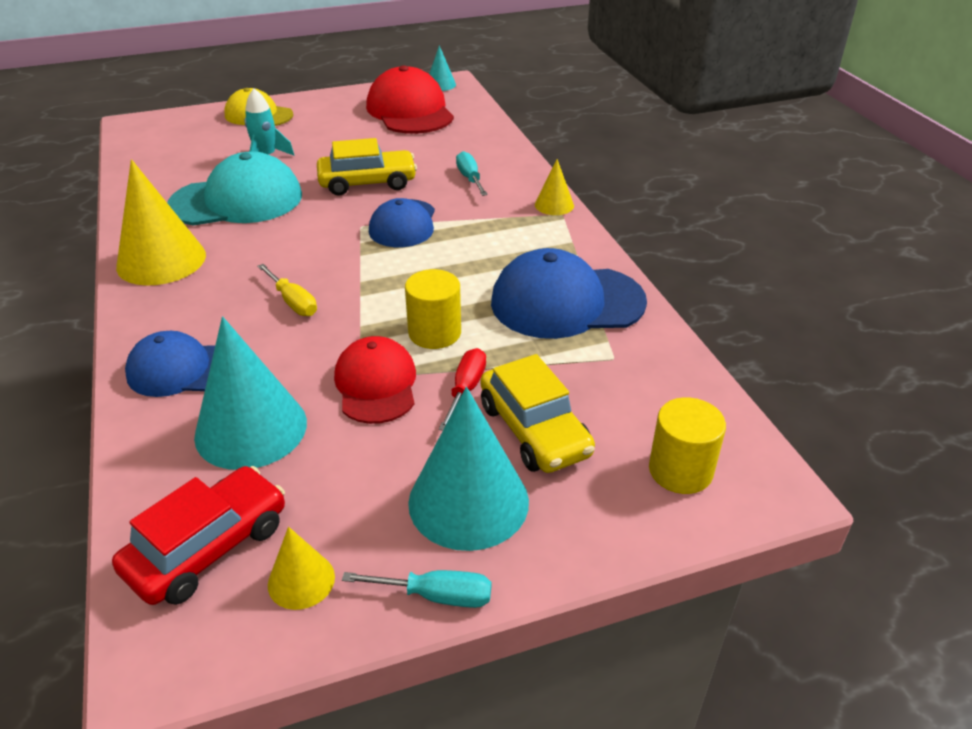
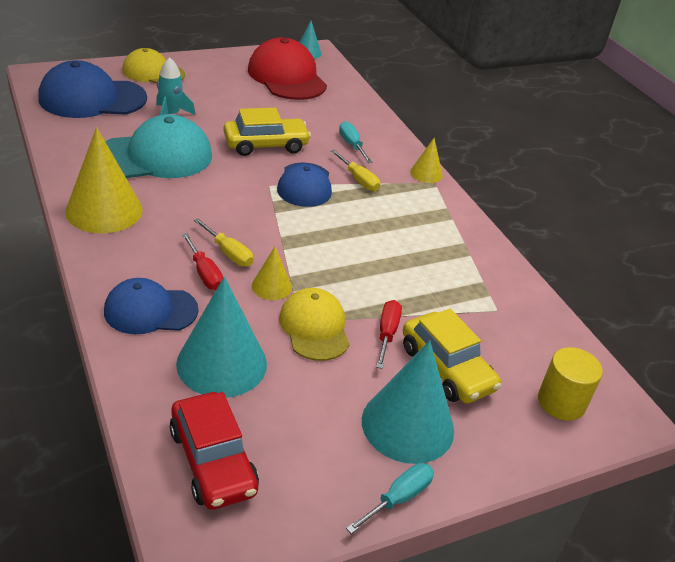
camera: 10 degrees left, 0 degrees up
(208, 547) = (213, 461): red car -> red car turned 120 degrees clockwise
(258, 325) = (204, 273): none -> red screwdriver
(301, 580) = (293, 487): yellow cone -> yellow cone (271, 286)
(376, 384) = (314, 327): red cap -> yellow cap
(434, 333) = (352, 284): yellow cylinder -> none
(436, 596) = (398, 498): turquoise screwdriver -> turquoise screwdriver turned 45 degrees counterclockwise
(469, 215) = (358, 180): none -> yellow screwdriver
(567, 302) = (452, 261): blue cap -> blue cap (92, 98)

